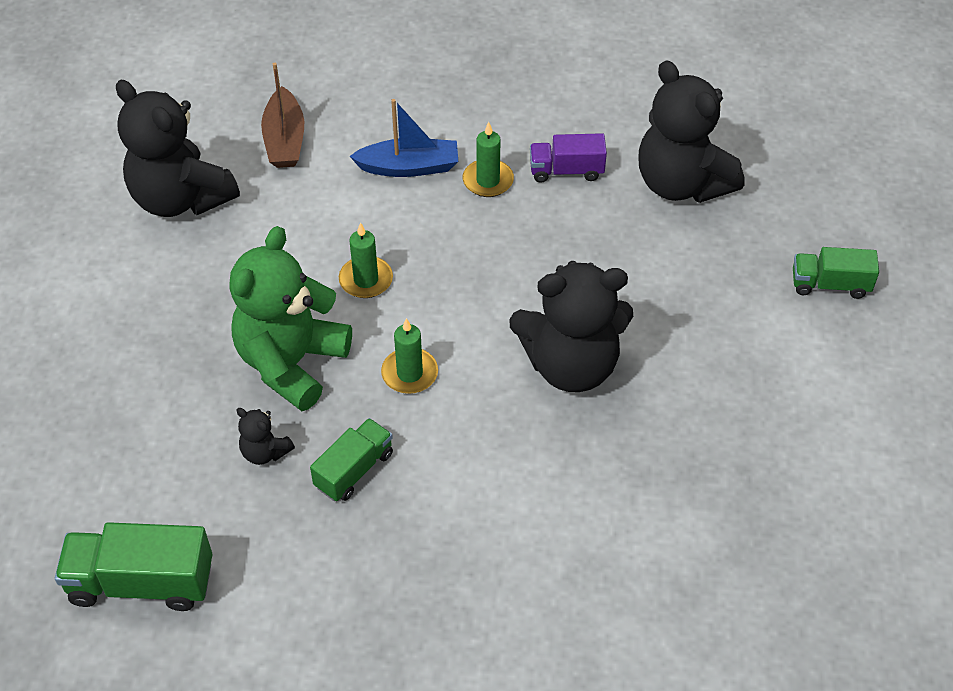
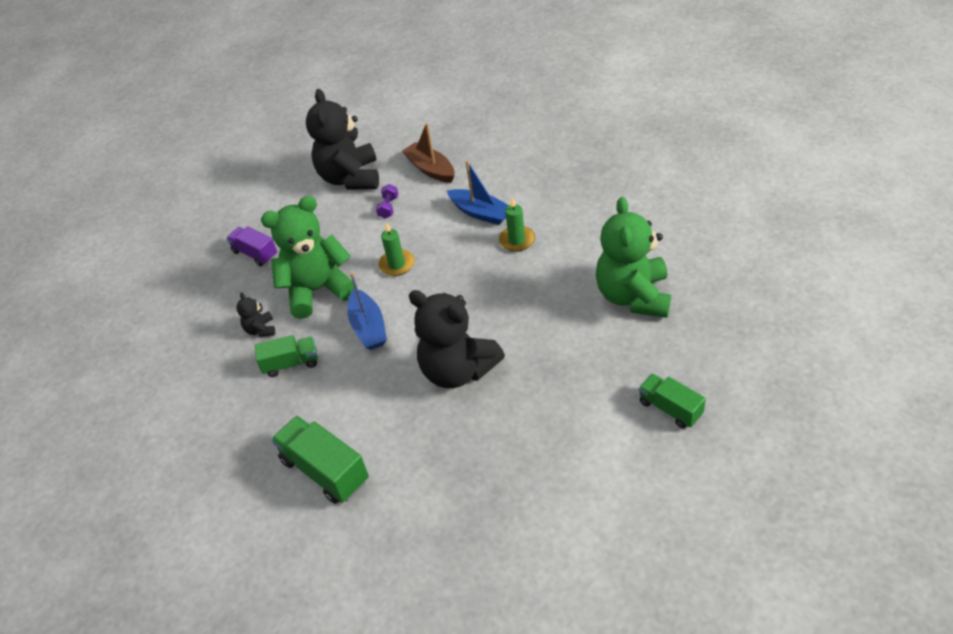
camera: 45 degrees right, 5 degrees down
(141, 582) = (147, 362): green truck -> green truck (325, 471)
(278, 214) = (388, 207): none -> purple dumbbell
(285, 140) = (430, 169): brown boat -> brown boat turned 105 degrees clockwise
(409, 373) = (368, 327): green candle -> blue boat
(566, 171) = (568, 255): purple truck -> purple truck (255, 254)
(681, 183) = (633, 296): black teddy bear -> green teddy bear

